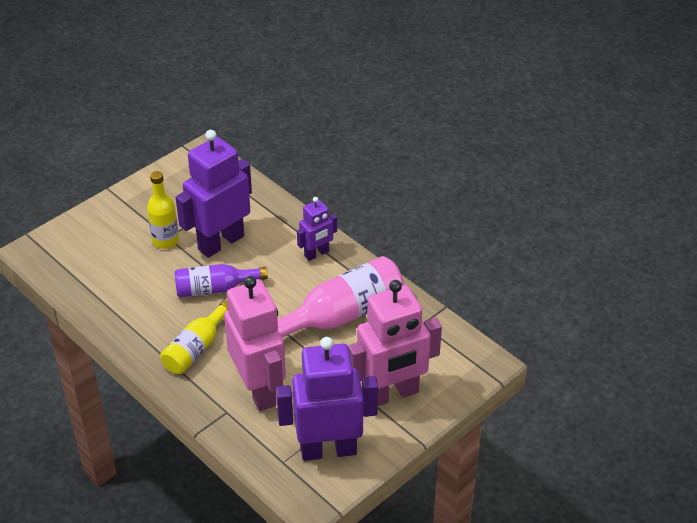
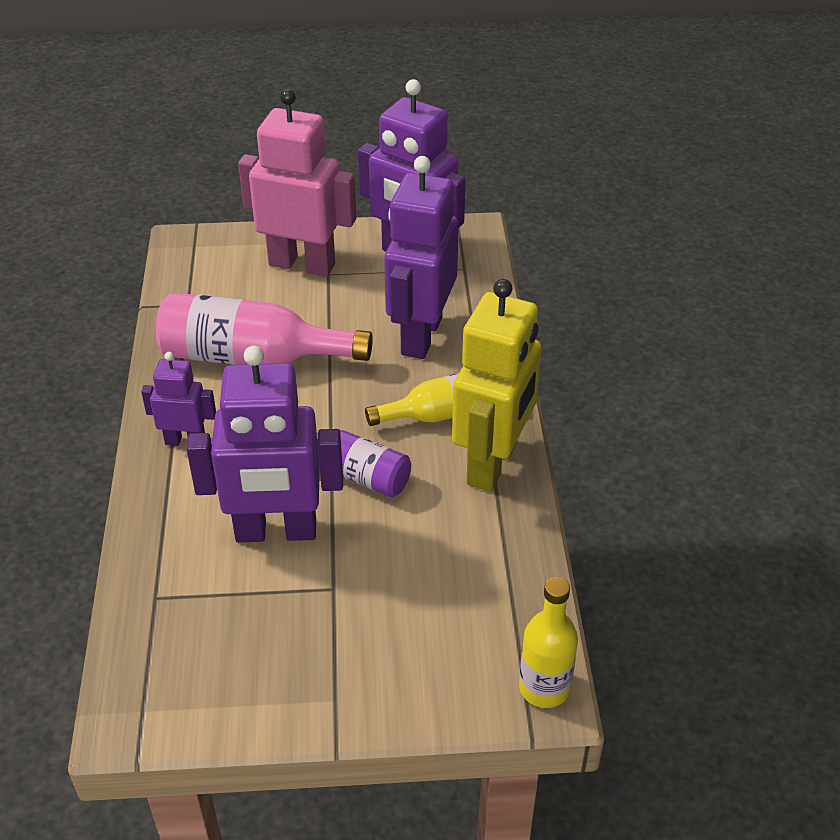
camera: 140 degrees left, 0 degrees up
(142, 336) = (493, 463): none -> yellow robot
(165, 241) = (342, 583): yellow bottle -> yellow bottle (544, 688)
(259, 390) = (420, 336): pink robot -> purple robot

